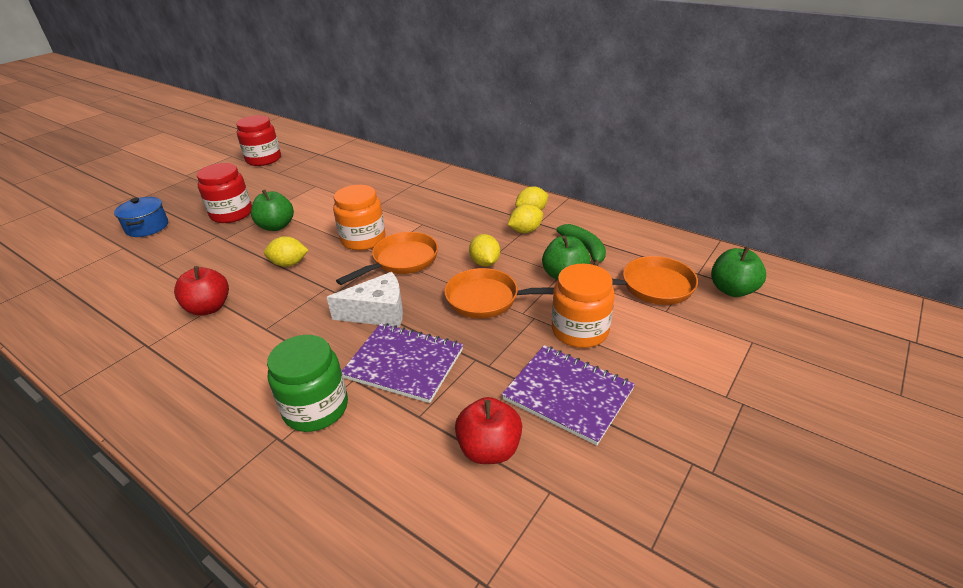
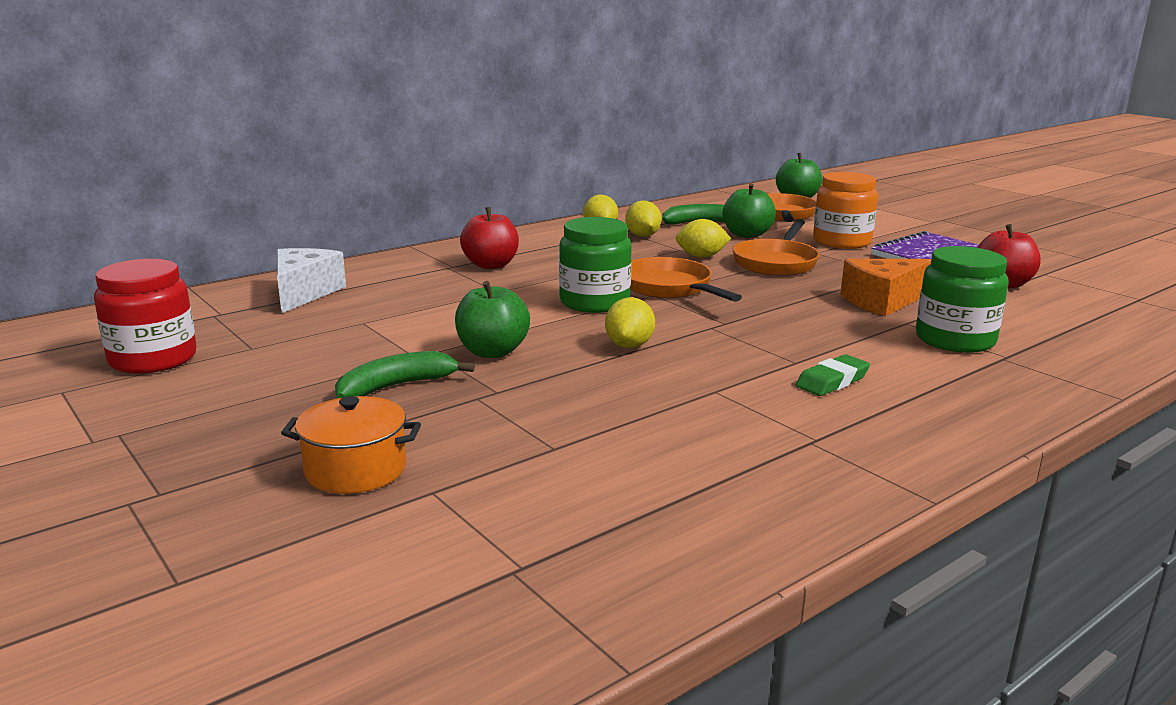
camera: 75 degrees left, 15 degrees down
(147, 227) = (355, 470): blue pot -> orange pot
(209, 308) = (727, 397): red apple -> red apple (491, 265)
(231, 214) = (396, 386): red jar -> green banana
(231, 346) = (832, 381): none -> green eraser
(363, 239) = (594, 302): orange jar -> green jar
(378, 312) = (782, 305): white cheese -> white cheese (304, 293)
(404, 363) = (882, 301): purple notebook -> orange cheese

